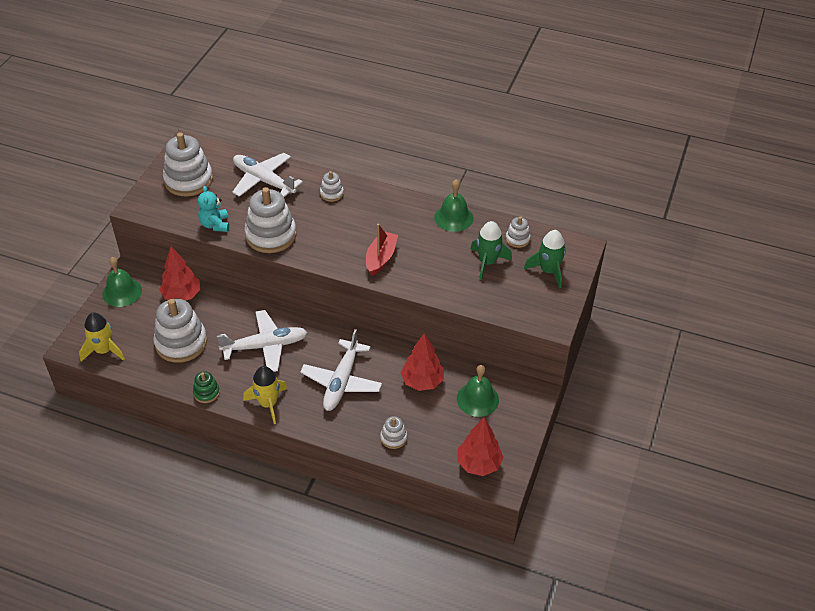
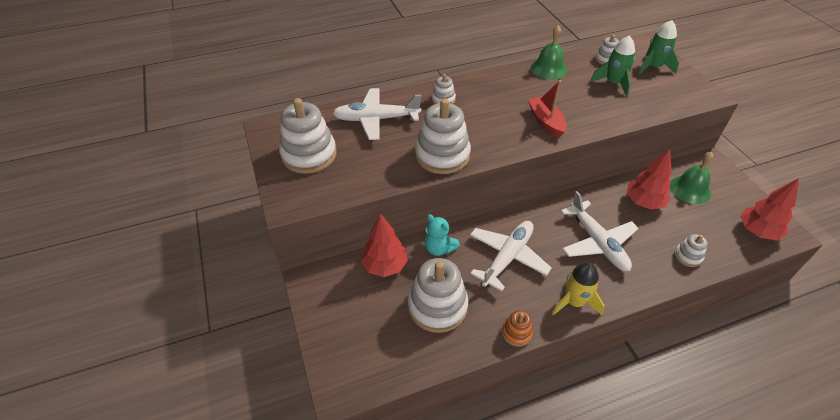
camera: 40 degrees left, 0 degrees up
(104, 350) = (376, 369): yellow rocket -> none
(122, 292) = (325, 301): green bell -> none
(206, 392) = (516, 333): green stacking toy -> orange stacking toy
(215, 225) = (383, 175): turquoise teddy bear -> turquoise teddy bear (439, 248)

